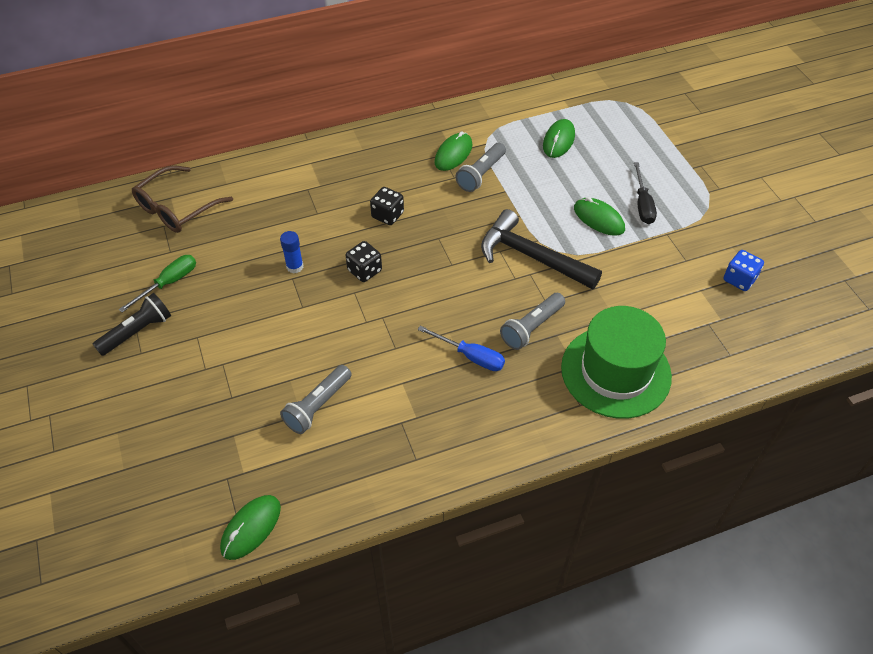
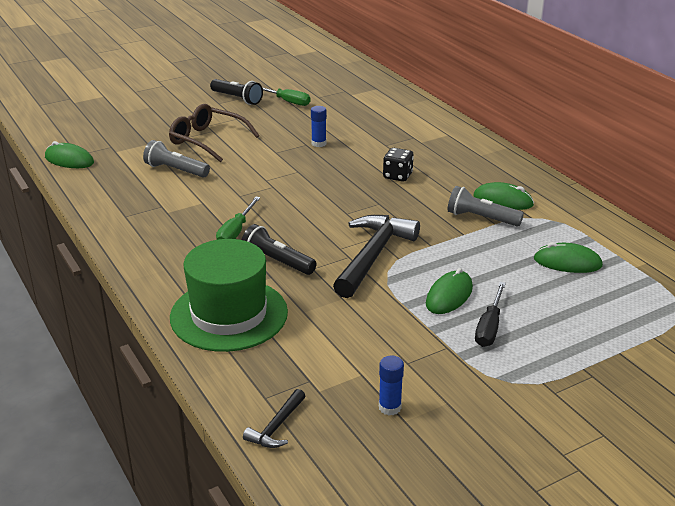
camera: 80 degrees right, 20 degrees down
(177, 208) = (366, 92): brown glasses -> brown glasses (208, 140)
(364, 270) = (324, 173): black dice -> none
(470, 356) = (236, 232): blue screwdriver -> green screwdriver
(531, 327) = (277, 261): grey flashlight -> black flashlight
(642, 204) = (489, 327): black screwdriver -> black screwdriver turned 60 degrees counterclockwise
(739, 279) = (389, 407): blue dice -> blue glue stick
(764, 350) = (276, 426): none -> black hammer

